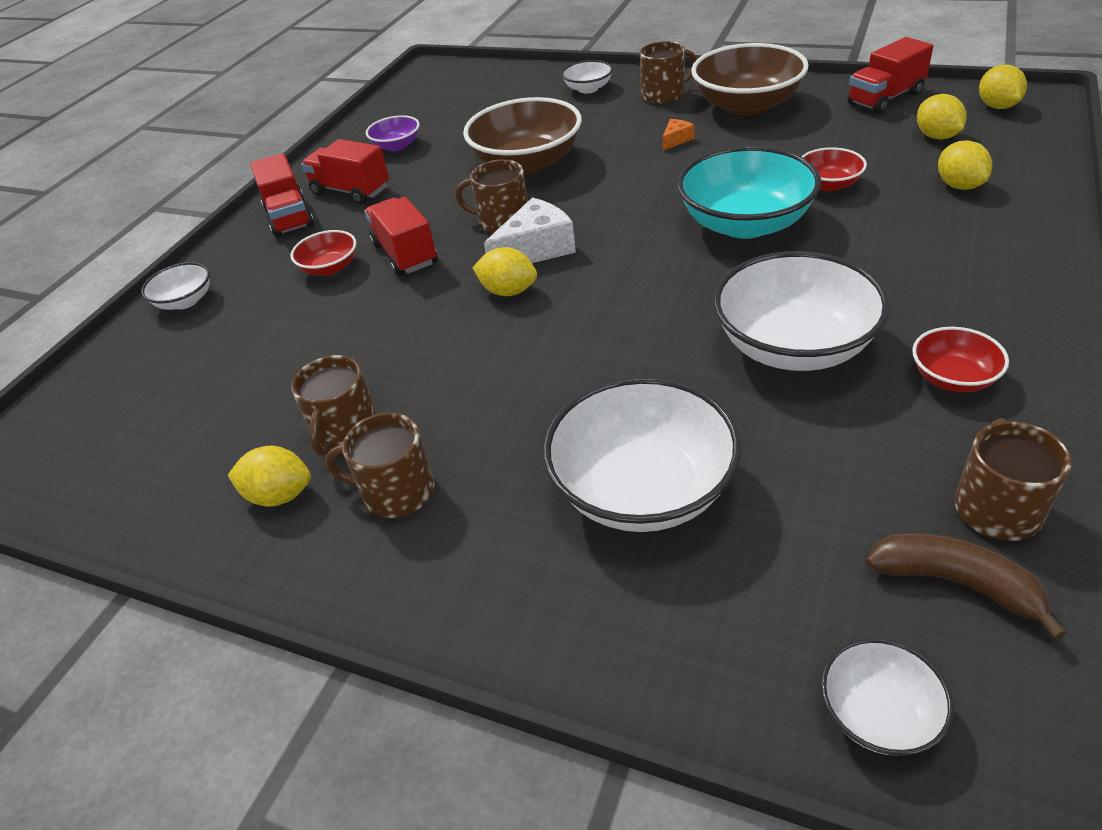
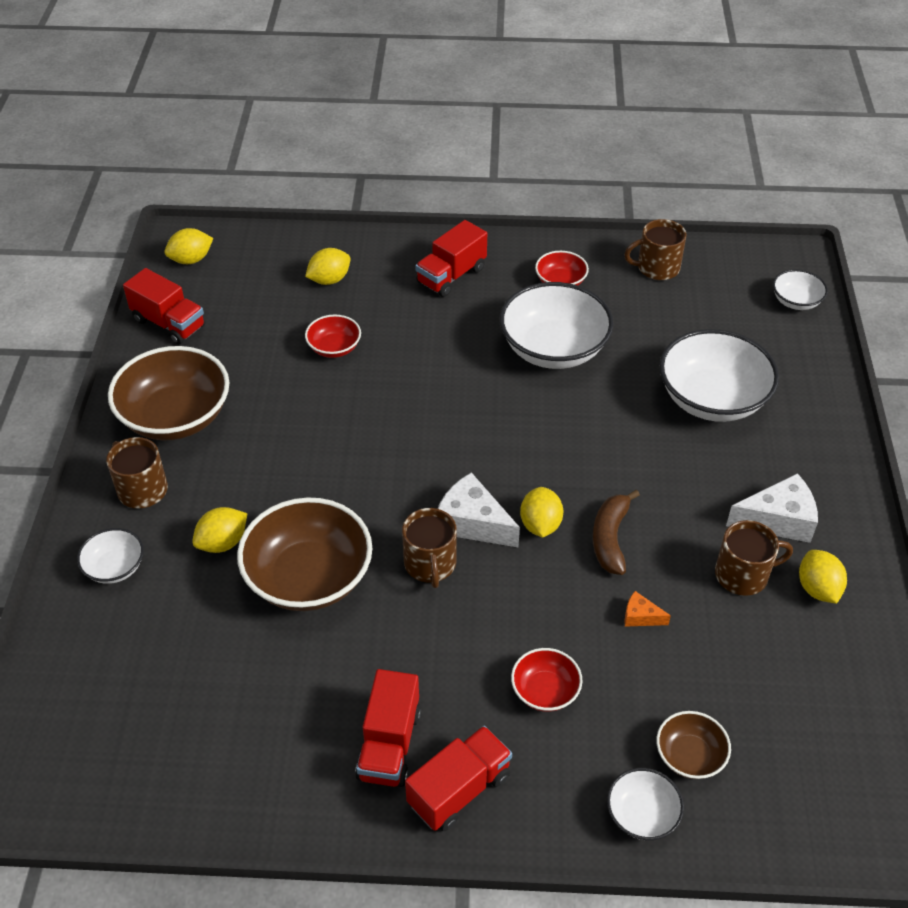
camera: 115 degrees left, 5 degrees up
(202, 339) = (689, 756): none -> brown bowl
(396, 491) = (778, 520): brown mug -> white cheese
(397, 146) = (270, 739): purple bowl -> none
(405, 254) = (505, 629): red truck -> red truck (451, 276)
(676, 140) = (253, 460): orange cheese -> orange cheese (640, 616)
(745, 223) = (404, 390): turquoise bowl -> none
(936, 136) = (247, 292): yellow lemon -> yellow lemon (223, 543)
(956, 583) = (712, 280): brown banana -> brown banana (610, 538)

